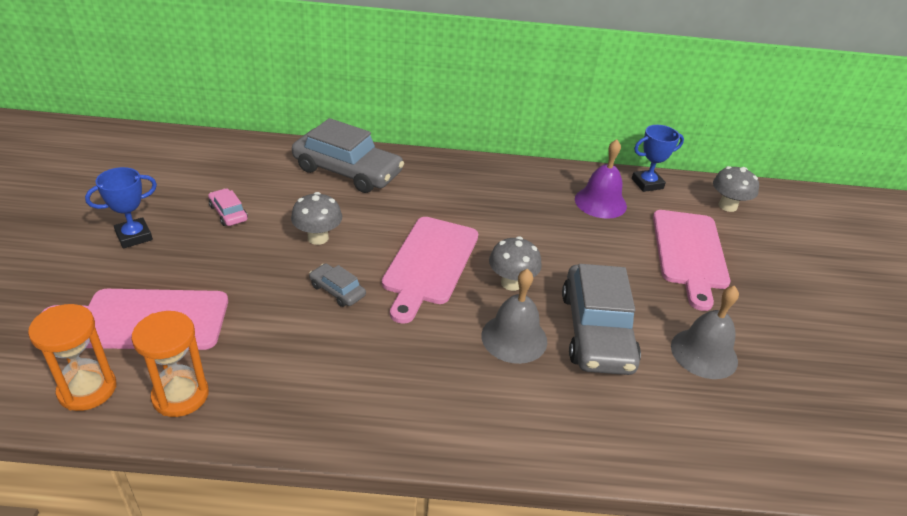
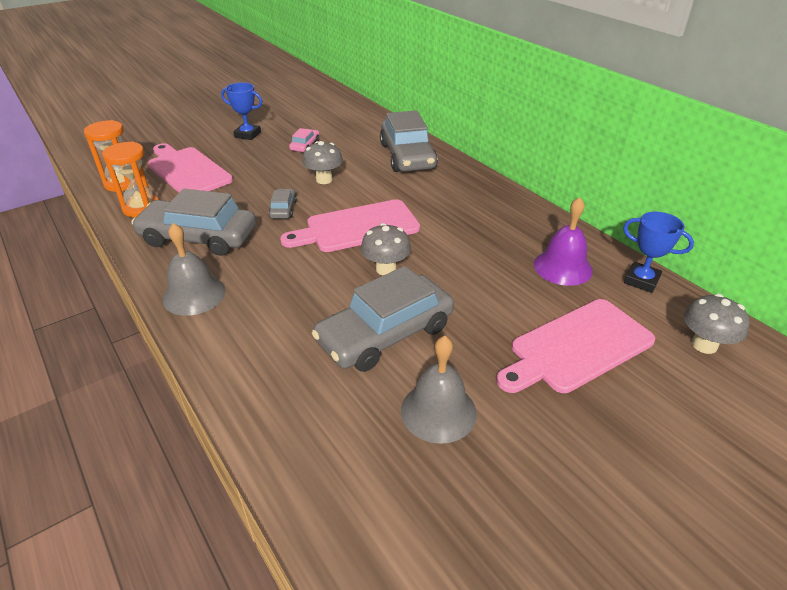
camera: 55 degrees right, 0 degrees up
(312, 375) = (199, 237): none -> grey car
(514, 338) = (325, 297): grey bell -> grey bell (194, 295)

